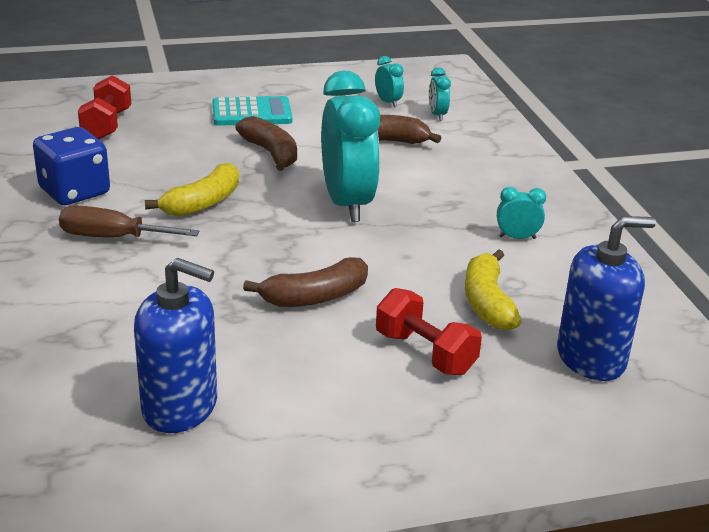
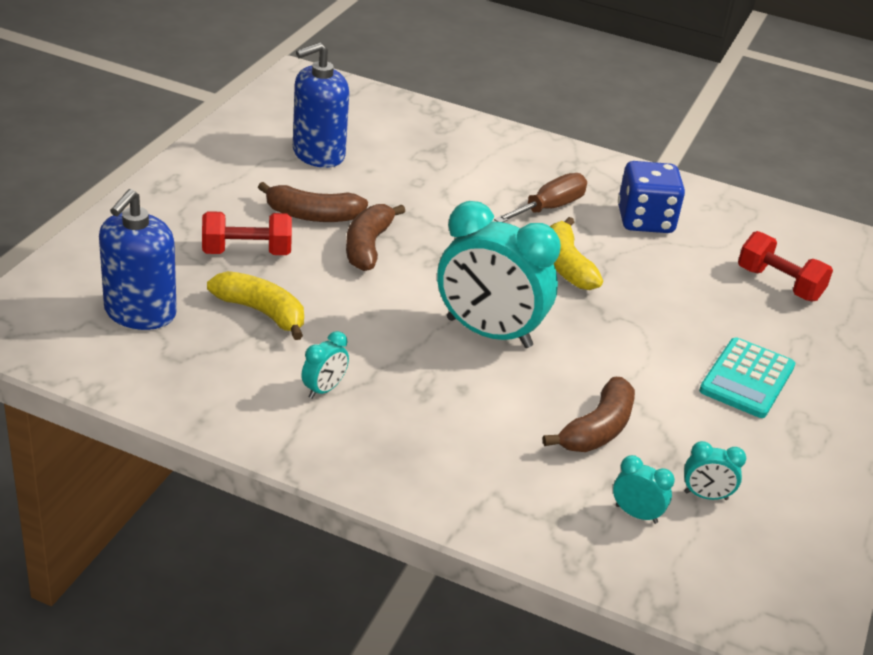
camera: 125 degrees right, 5 degrees up
(271, 153) = (634, 343): brown banana -> brown banana (313, 215)

